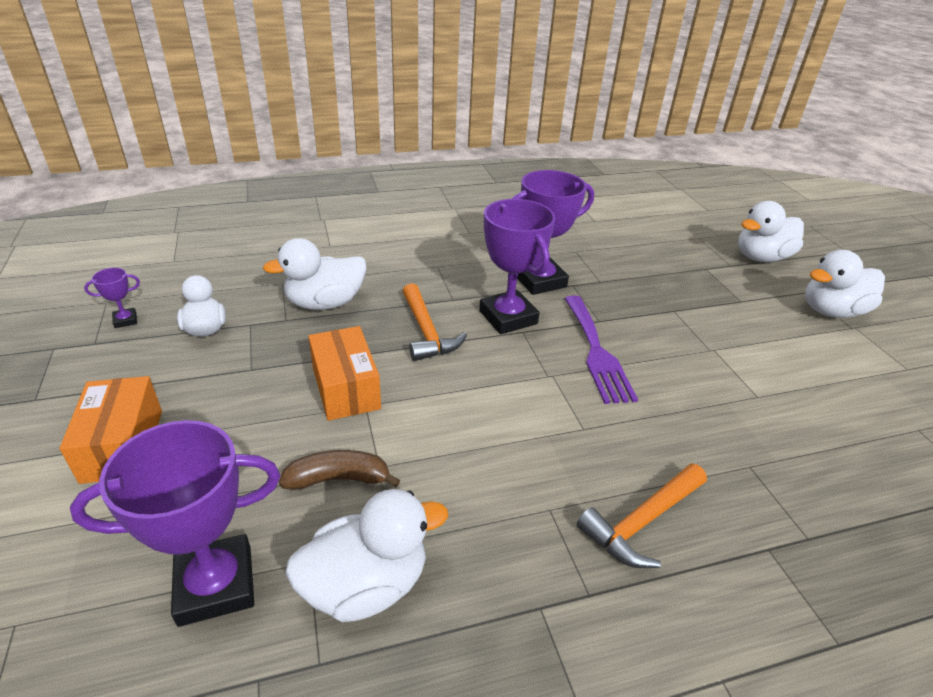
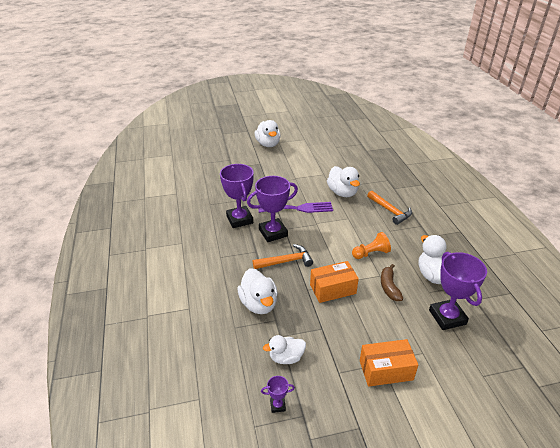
camera: 85 degrees left, 0 degrees up
(125, 320) = (277, 405): purple trophy -> purple trophy turned 75 degrees counterclockwise
(454, 458) = (371, 253): none -> orange pawn
(761, 257) = (223, 150): white duck -> white duck (342, 193)

